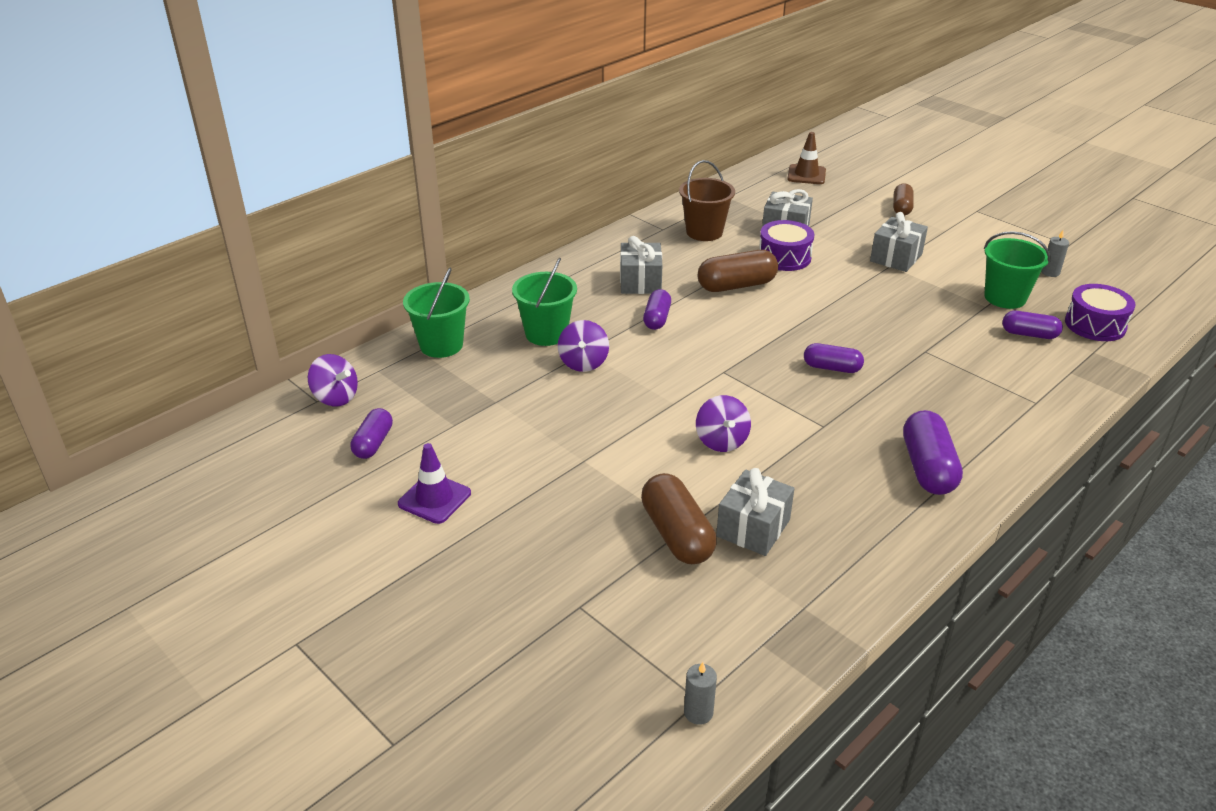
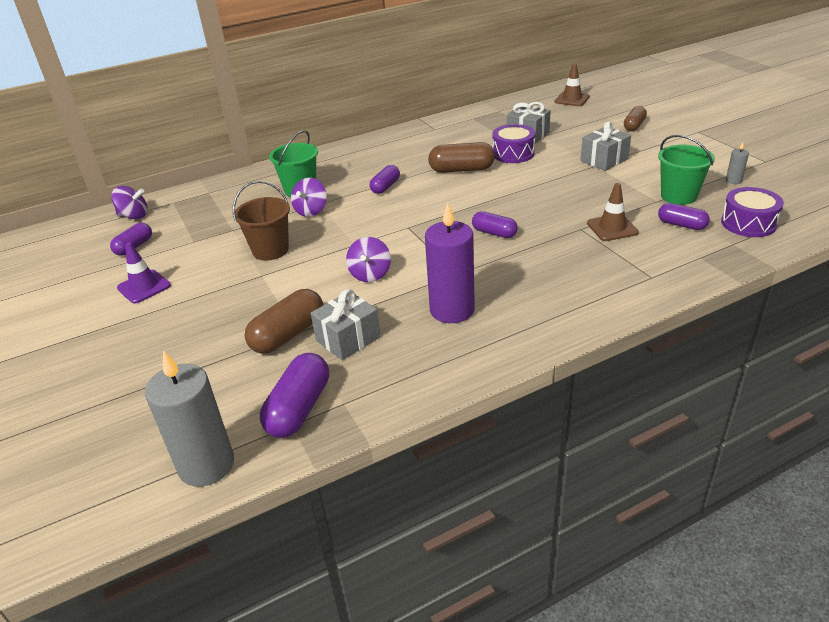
camera: 20 degrees right, 0 degrees up
(335, 397) = (134, 216): purple spinning top -> purple spinning top turned 45 degrees counterclockwise
(441, 345) = (225, 190): green bucket -> none
(640, 282) = (392, 162): grey gift -> none
(677, 534) = (288, 335): brown capsule -> brown capsule turned 45 degrees clockwise
(698, 712) = (206, 465): grey candle -> grey candle, size x2.33
(704, 232) = (464, 133): brown bucket -> brown bucket (270, 250)
(848, 473) = (452, 310): none -> purple candle
(928, 468) = (520, 315): purple capsule -> purple capsule (299, 408)
(959, 346) = (612, 228): none -> brown traffic cone

